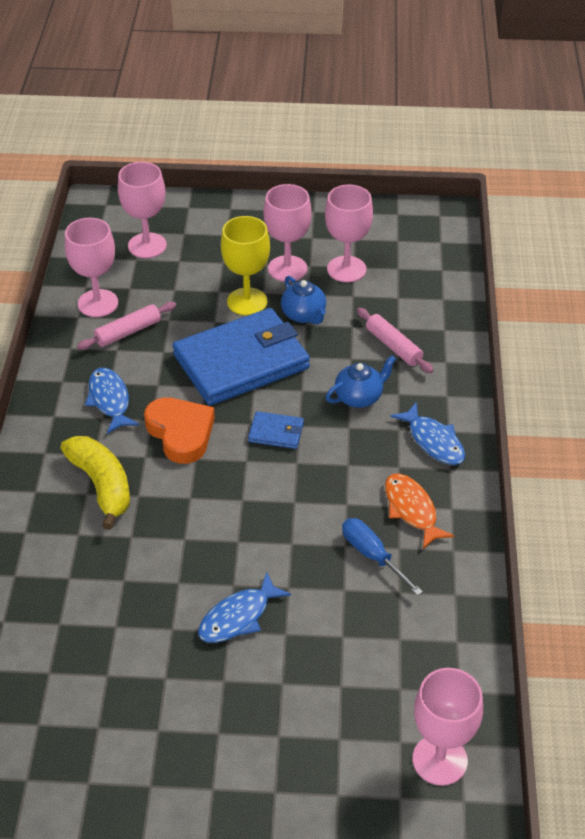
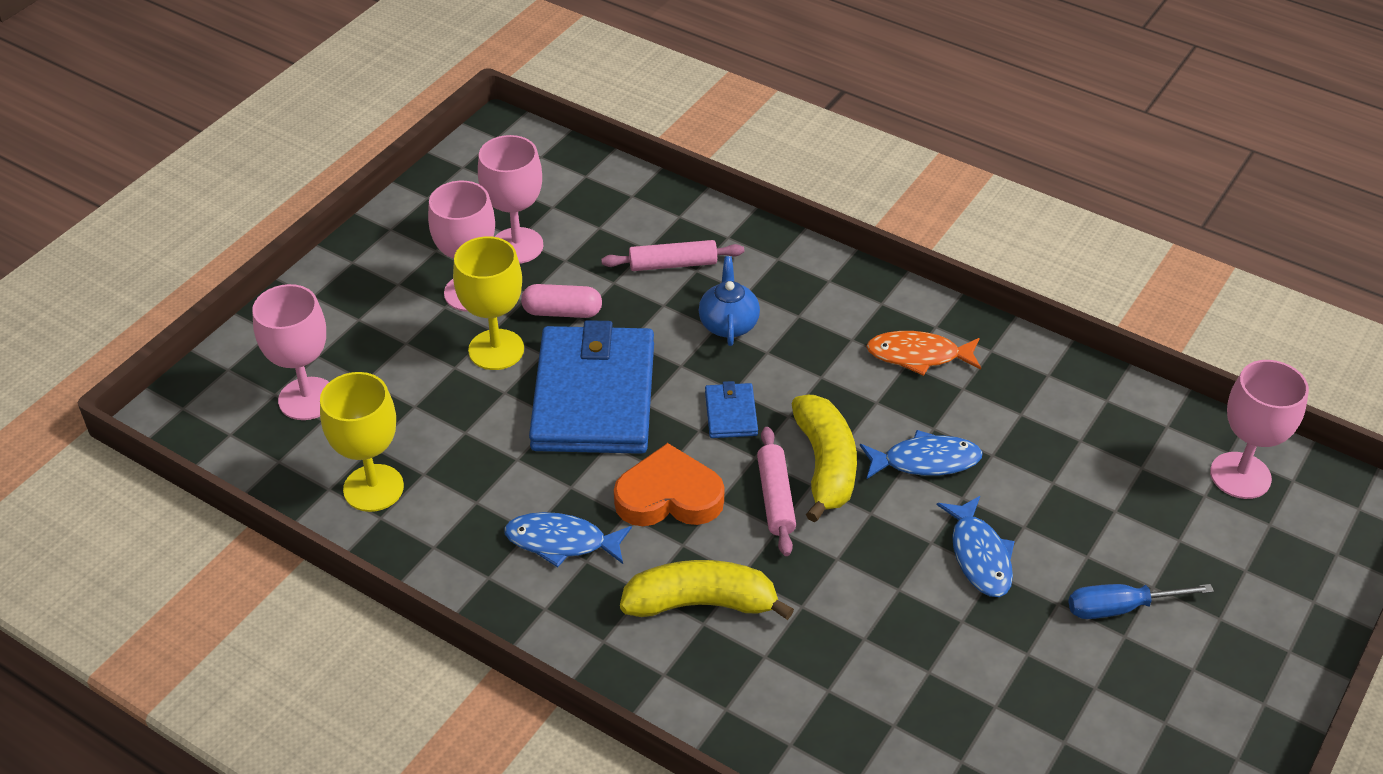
camera: 60 degrees left, 0 degrees up
(98, 303) = (373, 488): pink goblet -> yellow goblet
(128, 332) = (453, 478): pink rolling pin -> pink rolling pin (775, 498)
(264, 499) = (825, 465): none -> yellow banana
(276, 432) = (731, 413): blue wallet -> blue wallet turned 45 degrees counterclockwise
(304, 315) = (562, 312): blue teapot -> pink capsule
(372, 556) = (961, 412): blue screwdriver -> blue screwdriver (1120, 608)
(433, 441) = (835, 297): blue fish -> blue fish (925, 461)

